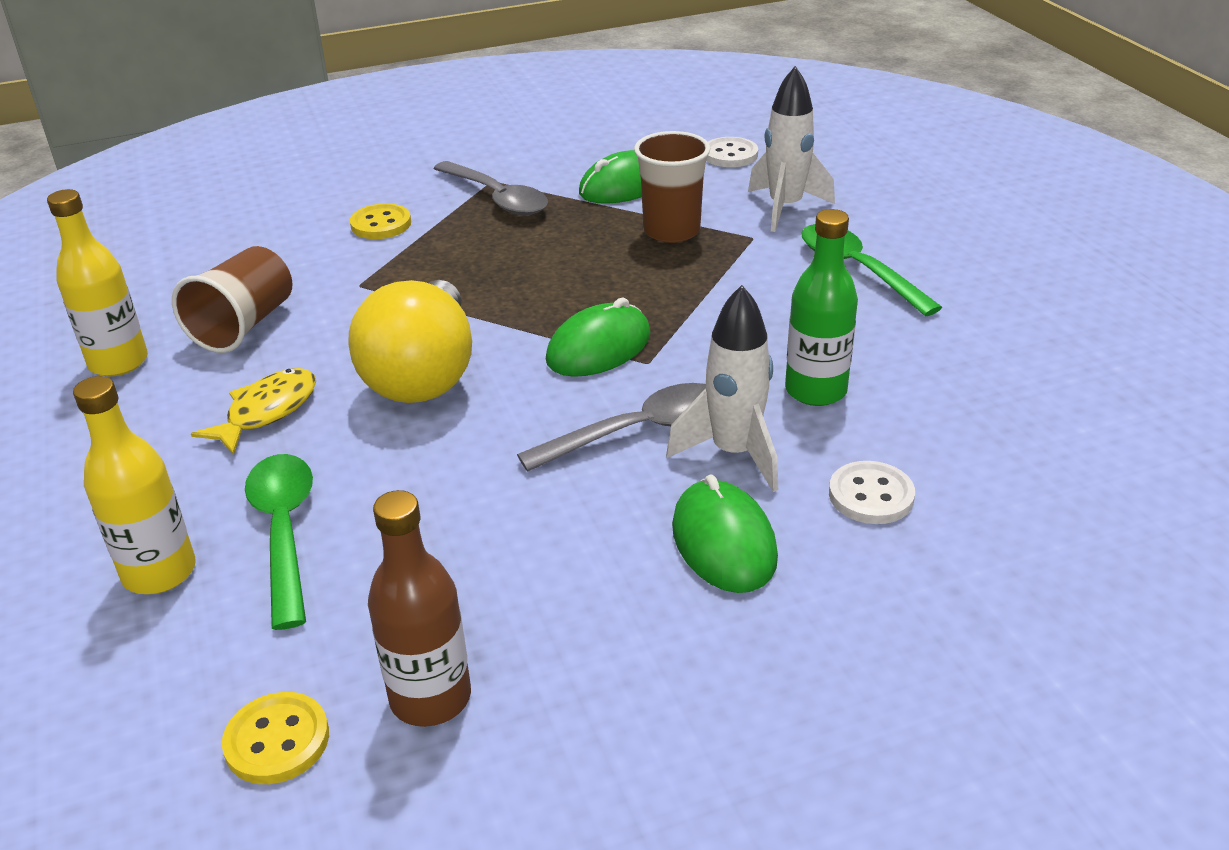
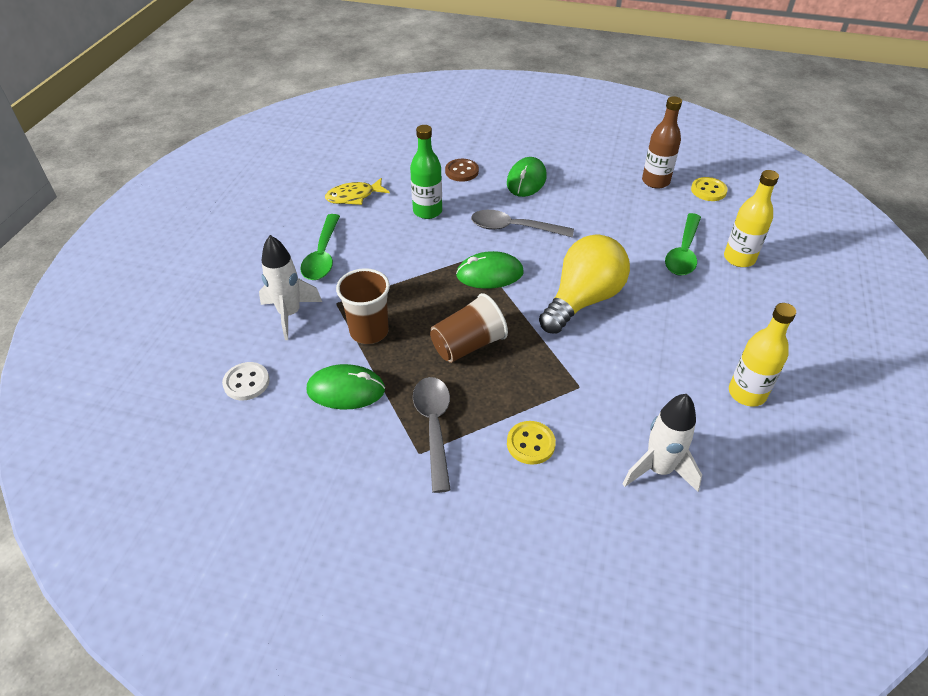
camera: 145 degrees left, 10 degrees up
(244, 325) = (663, 386): brown cup -> brown cup (468, 345)
(267, 411) = (670, 315): yellow fish -> yellow fish (354, 196)
(734, 453) = (488, 204): white rocket -> white rocket (658, 469)
(871, 495) = (461, 171): white button -> brown button

